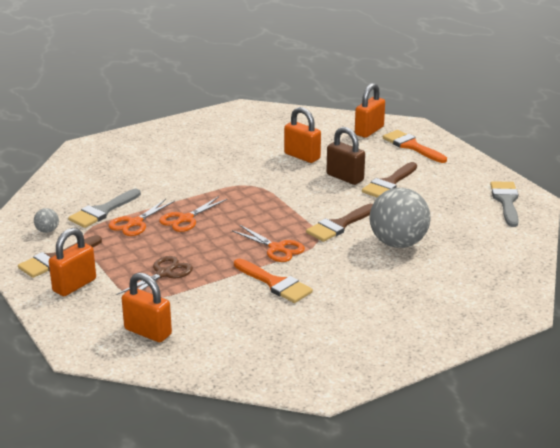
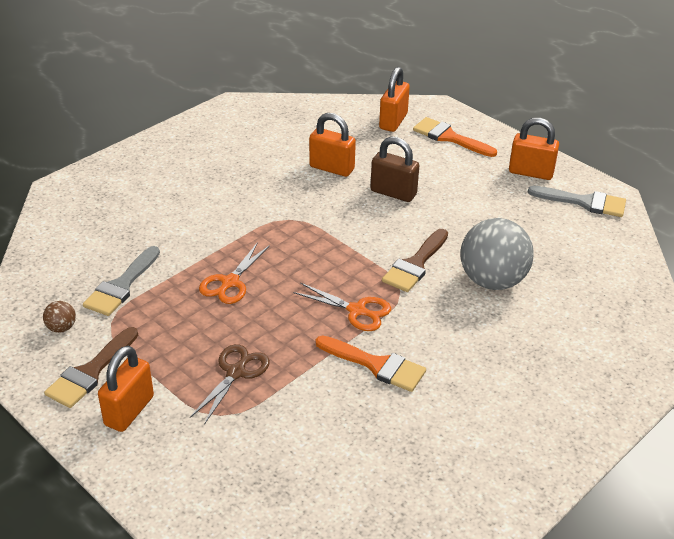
camera: 15 degrees left, 10 degrees up
(47, 231) = (61, 328): grey ball -> brown ball
(135, 223) = (169, 298): orange scissors -> none
(148, 332) = (251, 470): orange padlock -> orange padlock (531, 172)
(389, 183) = (446, 194): brown brush -> none
(506, 201) = (584, 202): grey brush -> grey brush turned 120 degrees clockwise

